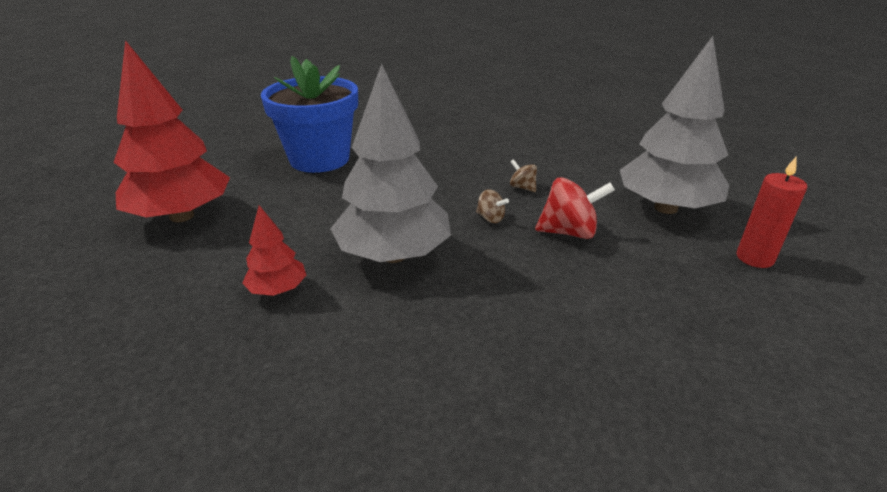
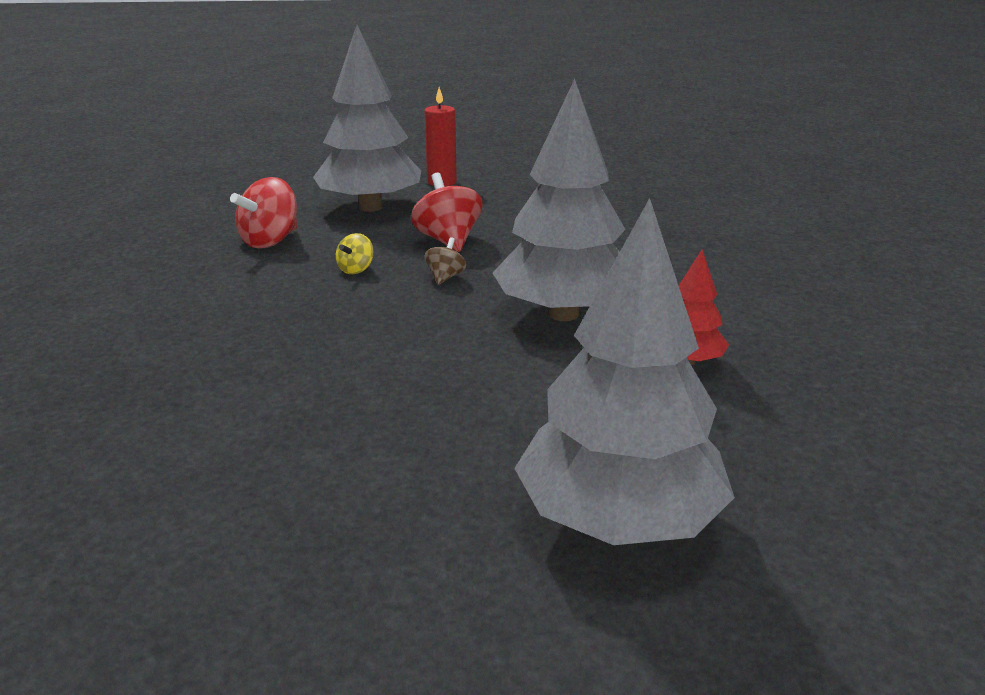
camera: 110 degrees left, 5 degrees down
(182, 216) = (619, 520): red tree -> grey tree
(319, 159) = (318, 448): blue flower pot -> none
(522, 187) = (356, 269): brown spinning top -> yellow spinning top
(589, 164) = (270, 241): none -> red spinning top

